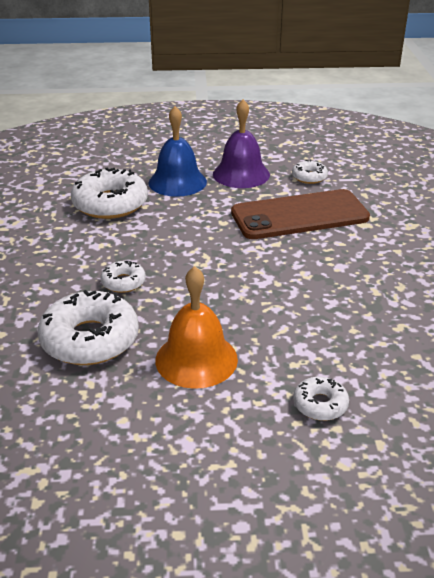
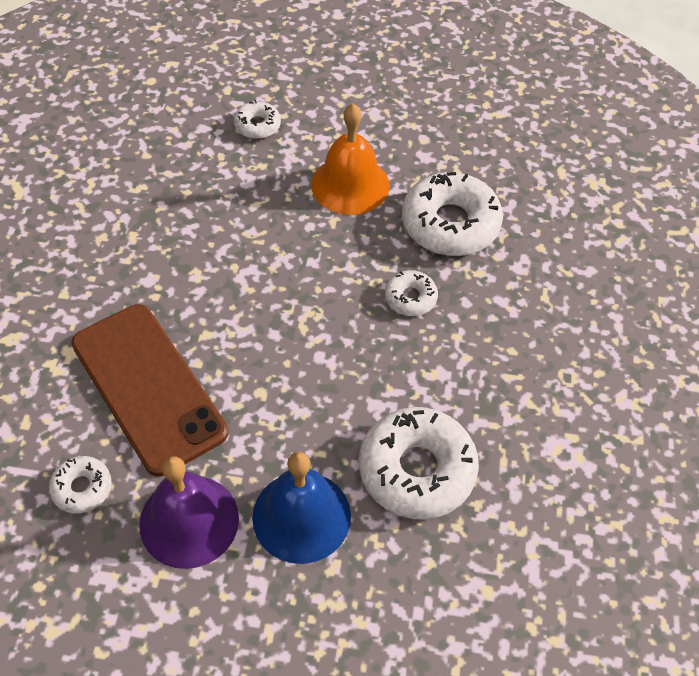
camera: 170 degrees left, 20 degrees up
(299, 215) = (148, 388): brown phone -> brown phone turned 60 degrees clockwise

